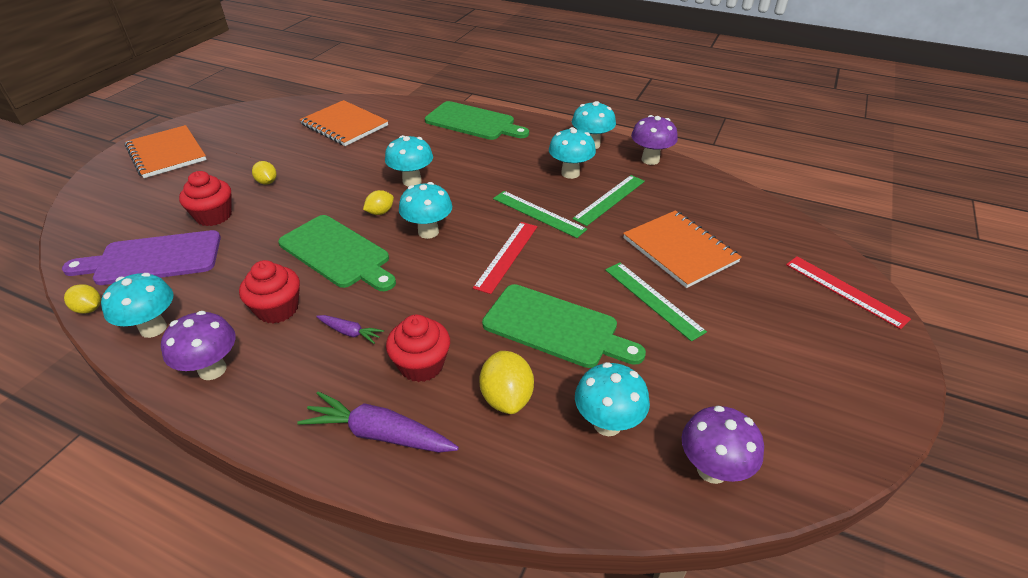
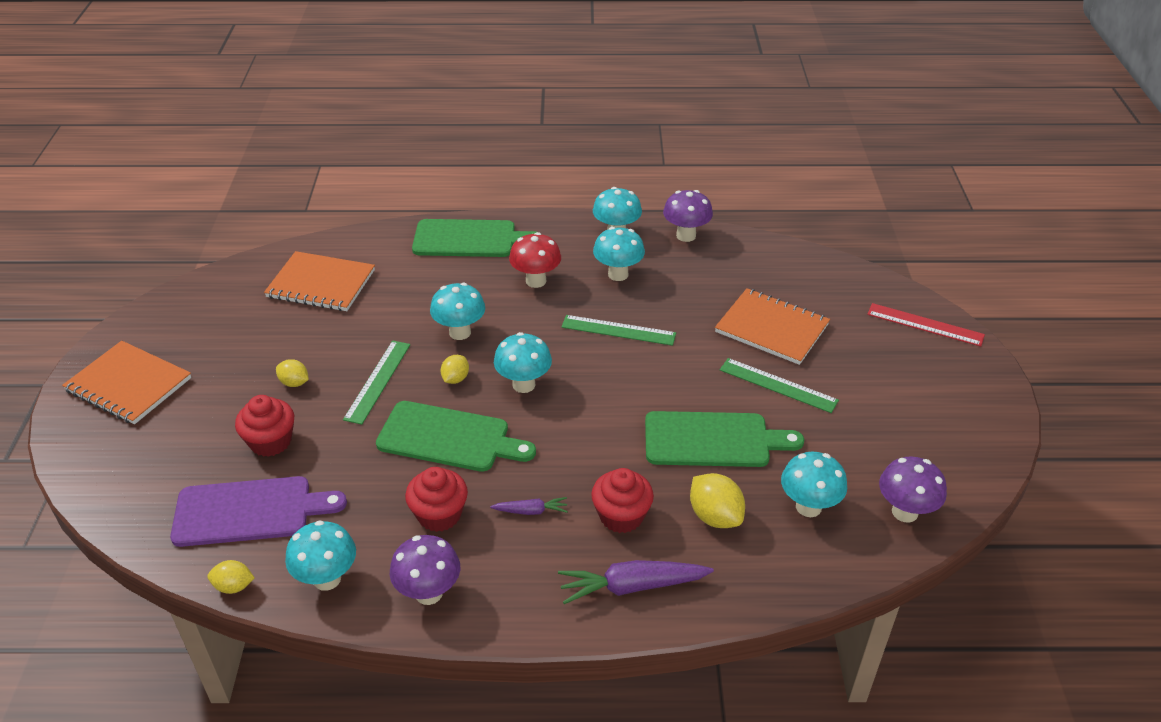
camera: 25 degrees left, 0 degrees up
(153, 259) = (249, 511): purple cutting board -> purple cutting board turned 150 degrees counterclockwise
(500, 161) = (536, 281): none -> red mushroom
(507, 256) = (620, 385): red ruler -> none
(610, 199) = (676, 293): green ruler -> green ruler (378, 381)

